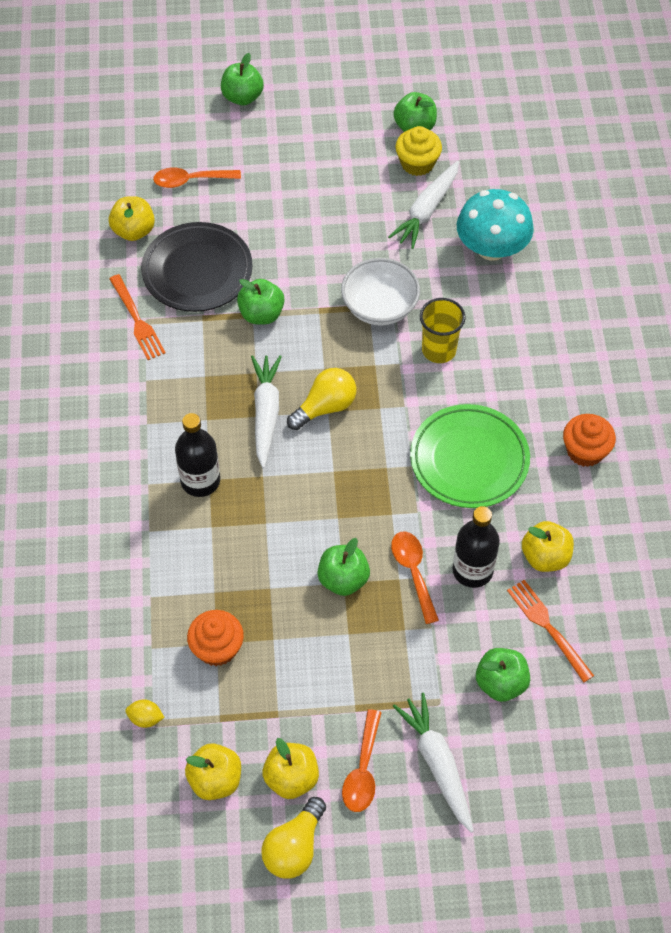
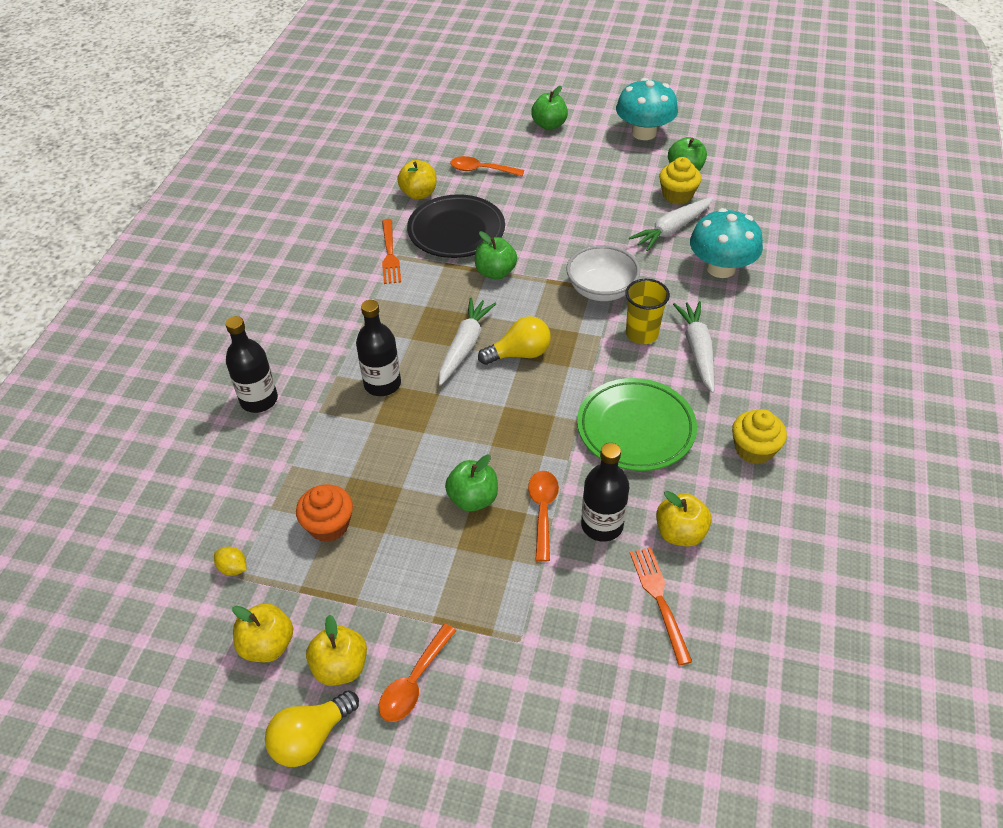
camera: 20 degrees right, 10 degrees down
(80, 535) = (259, 400): none -> black bottle
(353, 84) = (644, 133): none -> turquoise mushroom
(437, 763) = (492, 699): white carrot -> white carrot (697, 350)
(500, 683) = (590, 639): green apple -> none
(585, 451) = (754, 449): orange cupcake -> yellow cupcake

